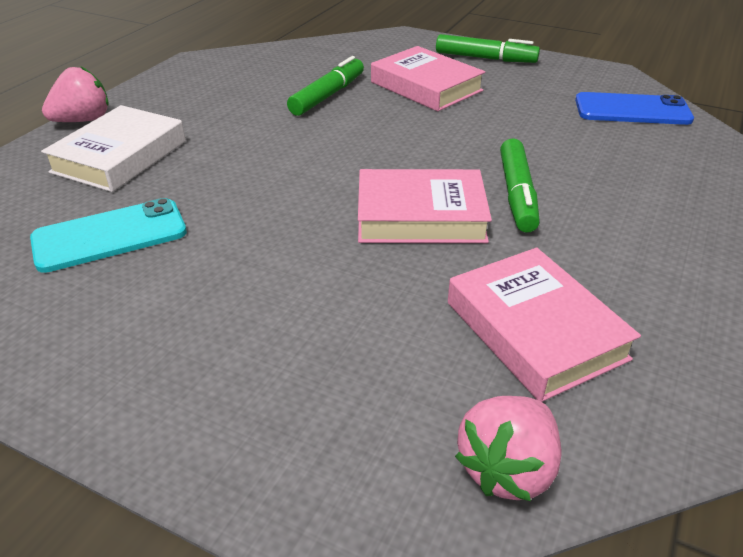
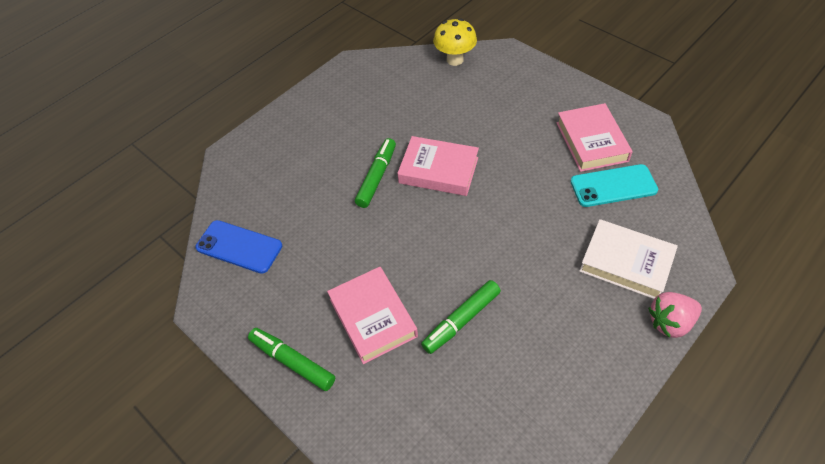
camera: 160 degrees left, 15 degrees up
(120, 156) = (626, 263): white book -> white book turned 75 degrees clockwise
(507, 469) = (455, 60): pink strawberry -> yellow mushroom
(535, 330) = (417, 100): pink book -> pink book (591, 142)

